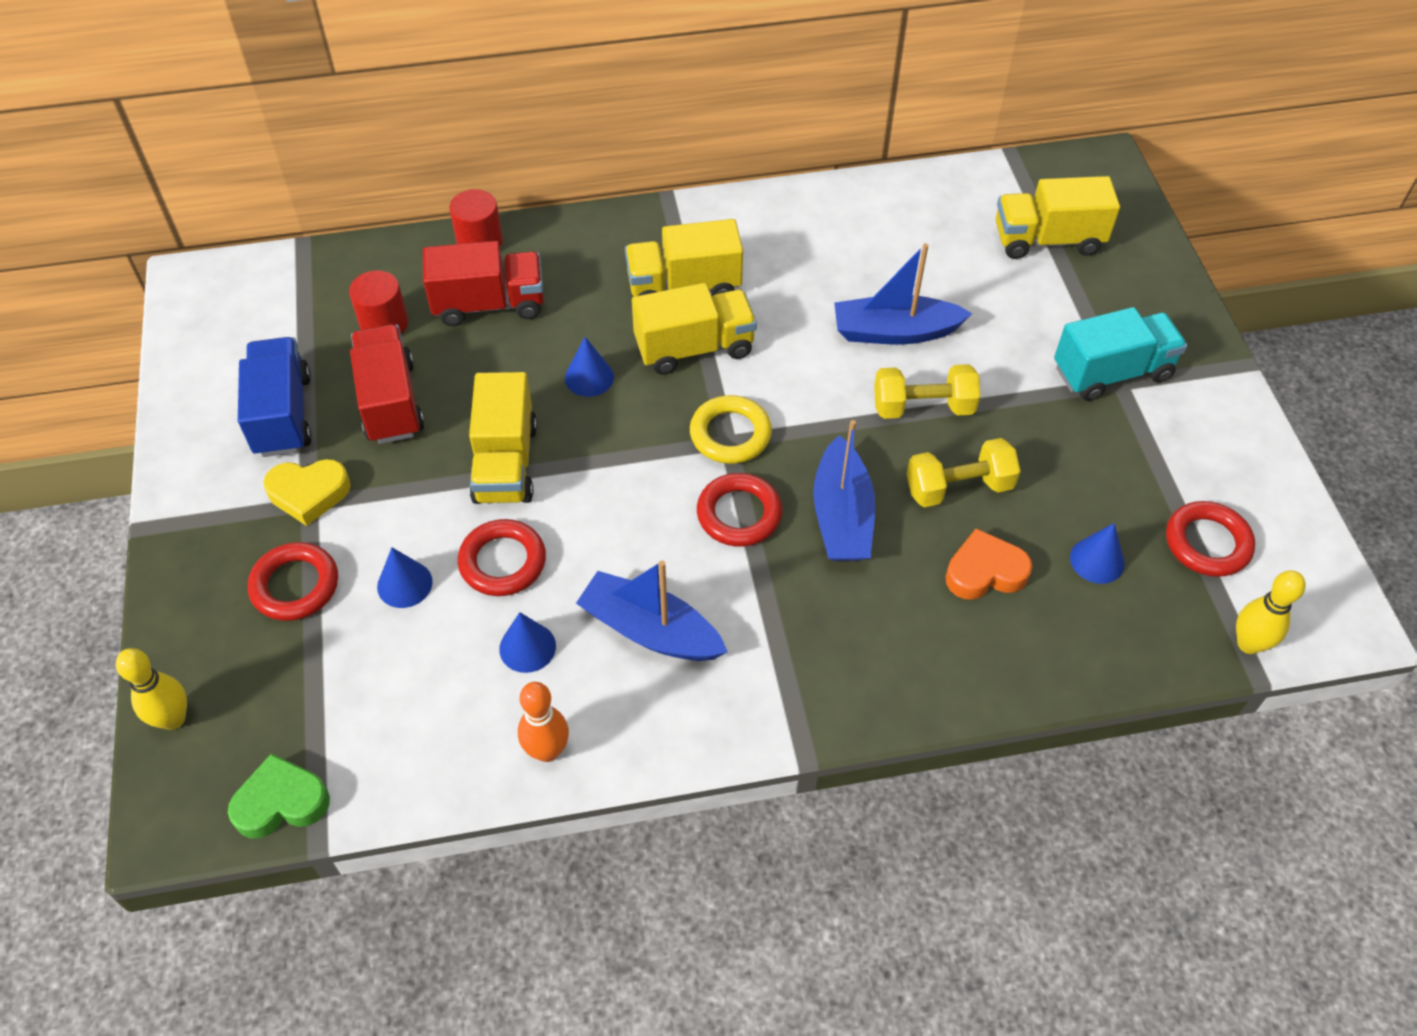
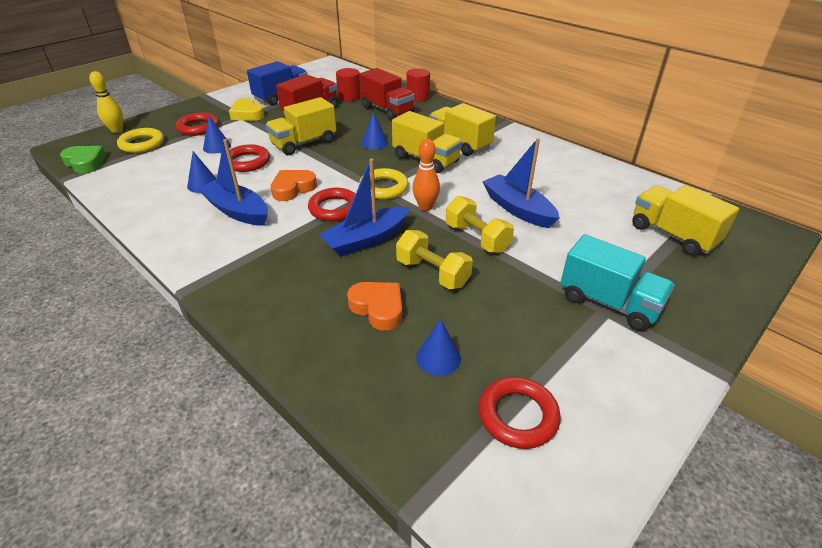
camera: 55 degrees right, 15 degrees down
(283, 692) = (142, 144): none -> yellow ring
(547, 750) = (144, 210): orange bowling pin -> orange bowling pin (425, 207)
(642, 538) = (293, 188): none -> orange heart
(650, 630) = (237, 211): blue boat -> blue boat turned 45 degrees counterclockwise
(1248, 644) = (442, 485): yellow bowling pin -> none

